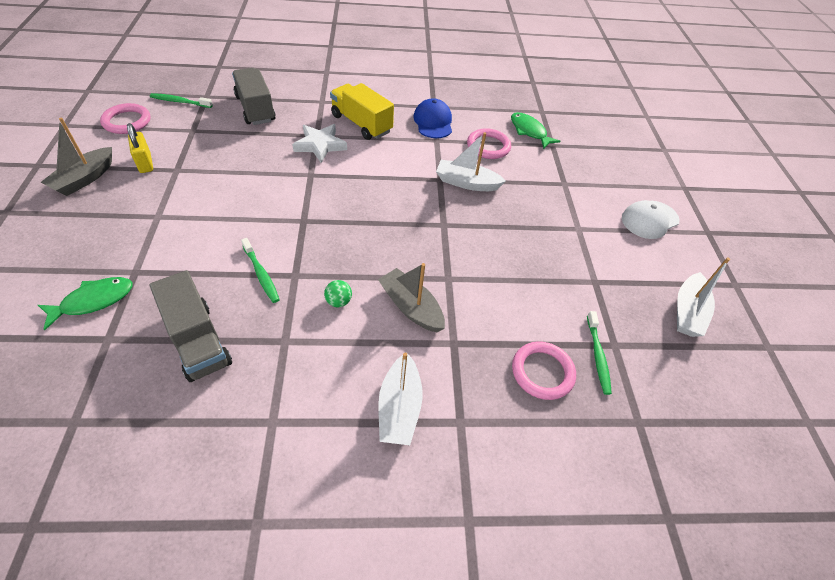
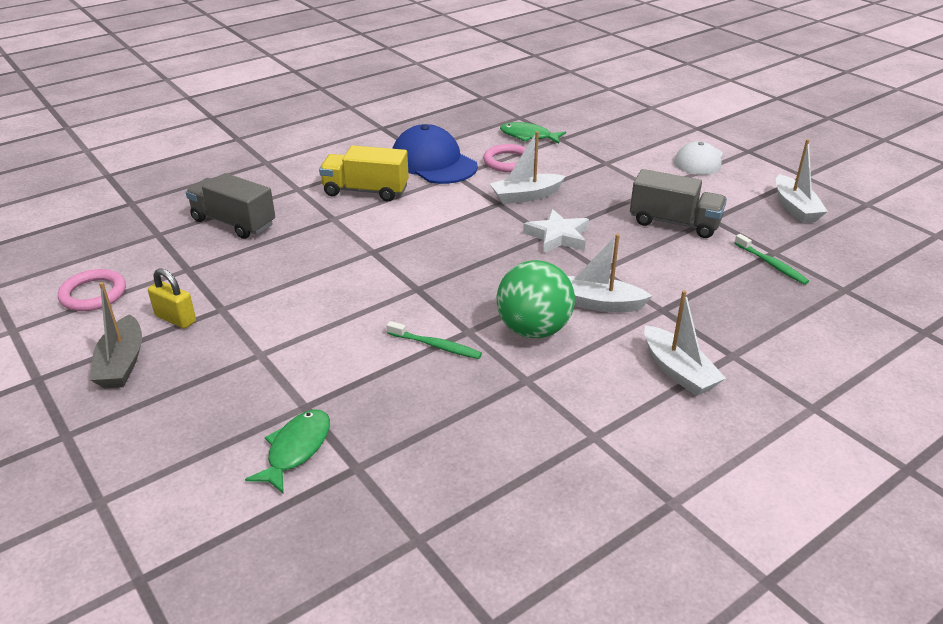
camera: 30 degrees left, 15 degrees down
(180, 102) = (133, 251): green toothbrush -> none
(198, 341) = (448, 421): grey truck -> grey truck (674, 223)
(320, 145) = (348, 225): white star -> white star (557, 236)
(338, 301) = (533, 330): green ball -> green ball, size x2.48
(411, 307) = (598, 303): grey boat -> white boat
(433, 122) = (433, 162): blue cap -> blue cap, size x1.53
(542, 372) = (748, 294): pink ring -> none

